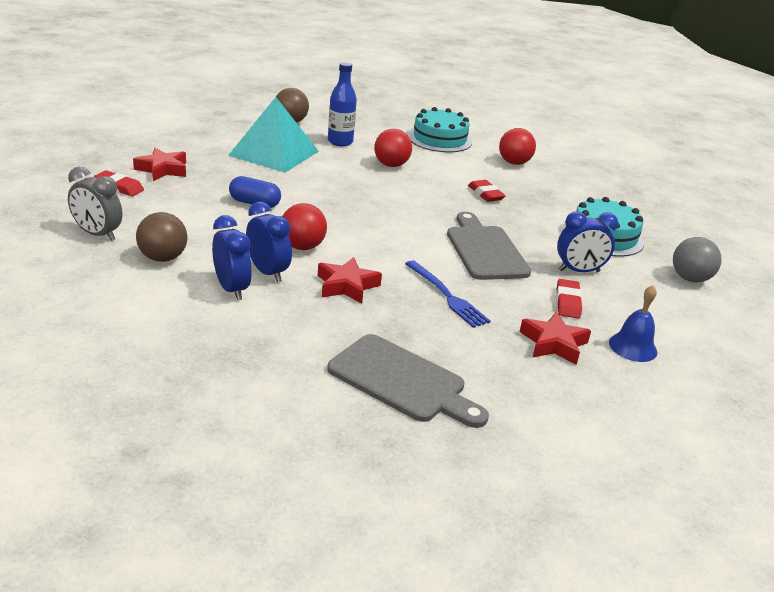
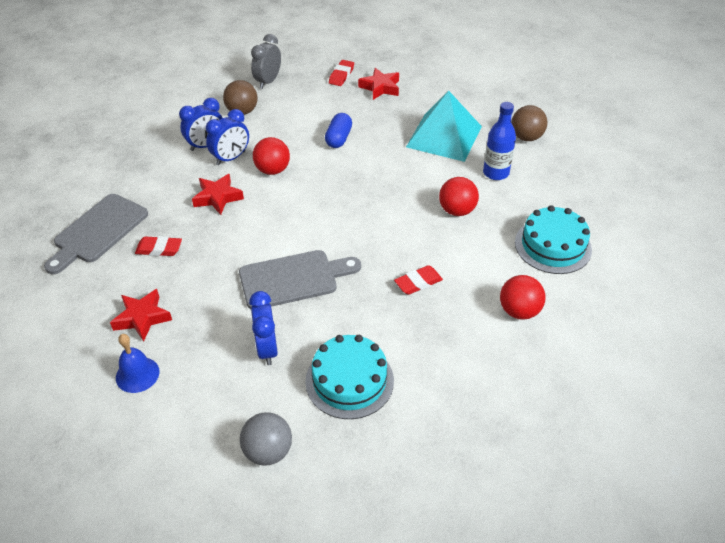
camera: 90 degrees right, 15 degrees up
(446, 295) = (210, 253): blue fork -> none
(567, 302) = (207, 334): red eraser -> red eraser (159, 249)

